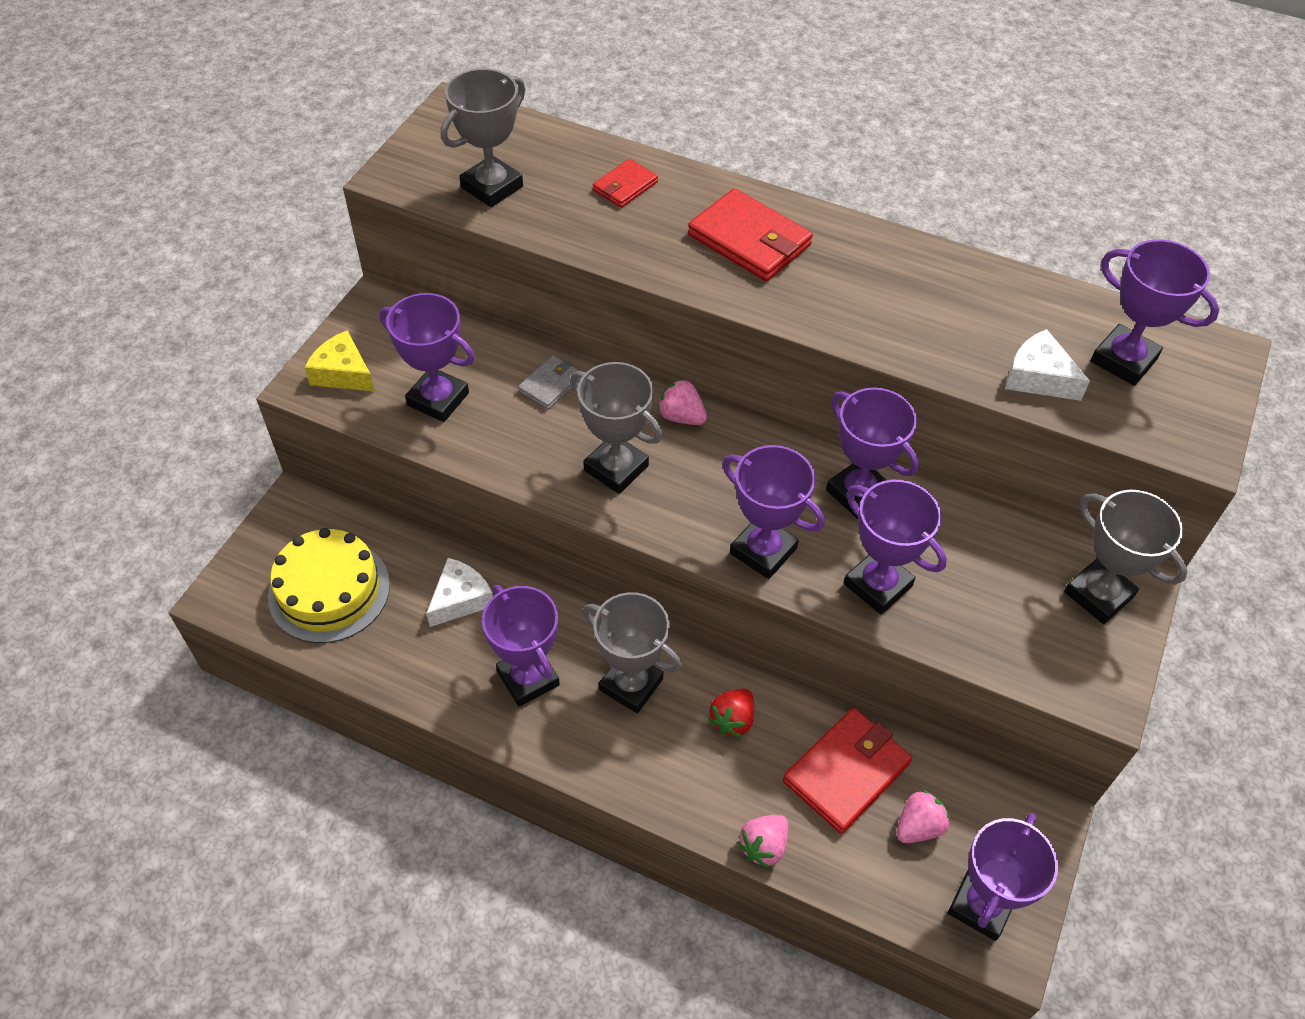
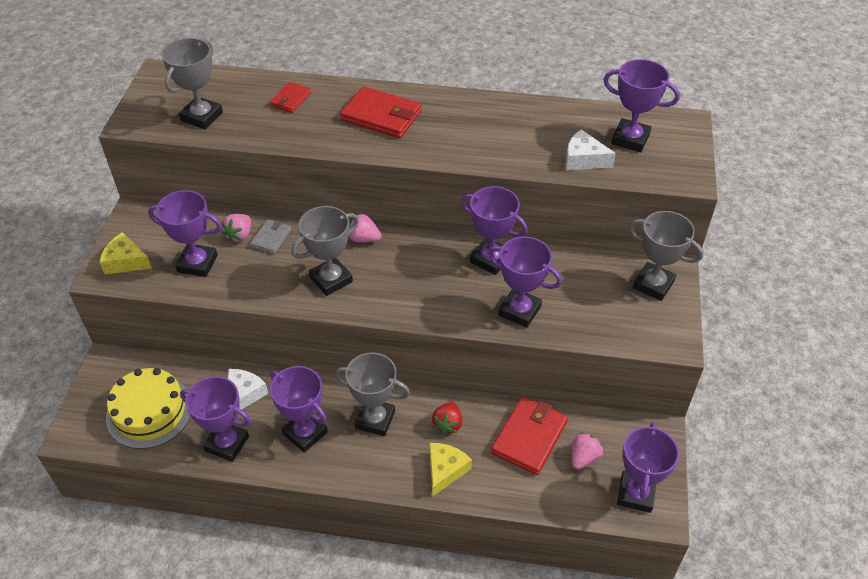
camera: 15 degrees left, 5 degrees down
(616, 468) = (331, 279): grey trophy -> grey trophy turned 60 degrees counterclockwise
(708, 788) = (445, 470): none -> yellow cheese
(763, 551) = (442, 307): purple trophy -> purple trophy (227, 443)
(763, 846) = (491, 496): pink strawberry -> pink strawberry (239, 235)

